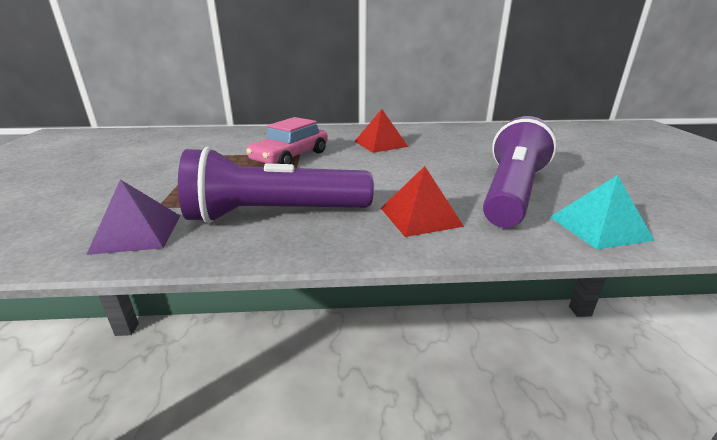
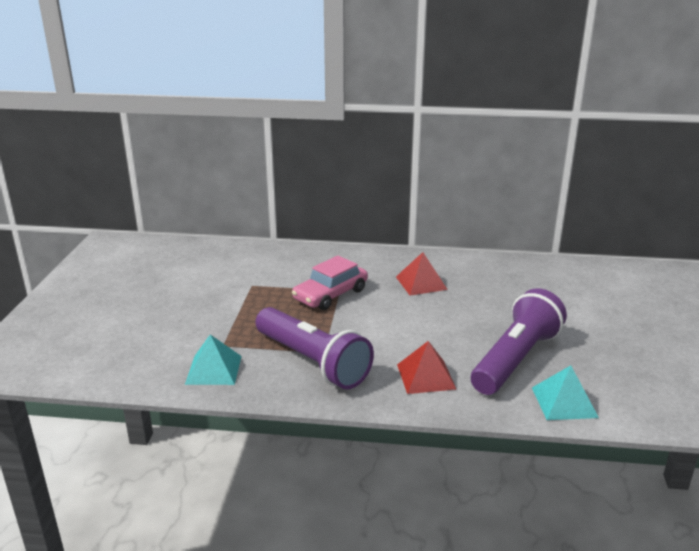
camera: 10 degrees right, 0 degrees up
(137, 233) = (214, 370): purple pyramid -> turquoise pyramid
(275, 214) = (312, 362): purple flashlight -> purple flashlight turned 135 degrees counterclockwise

